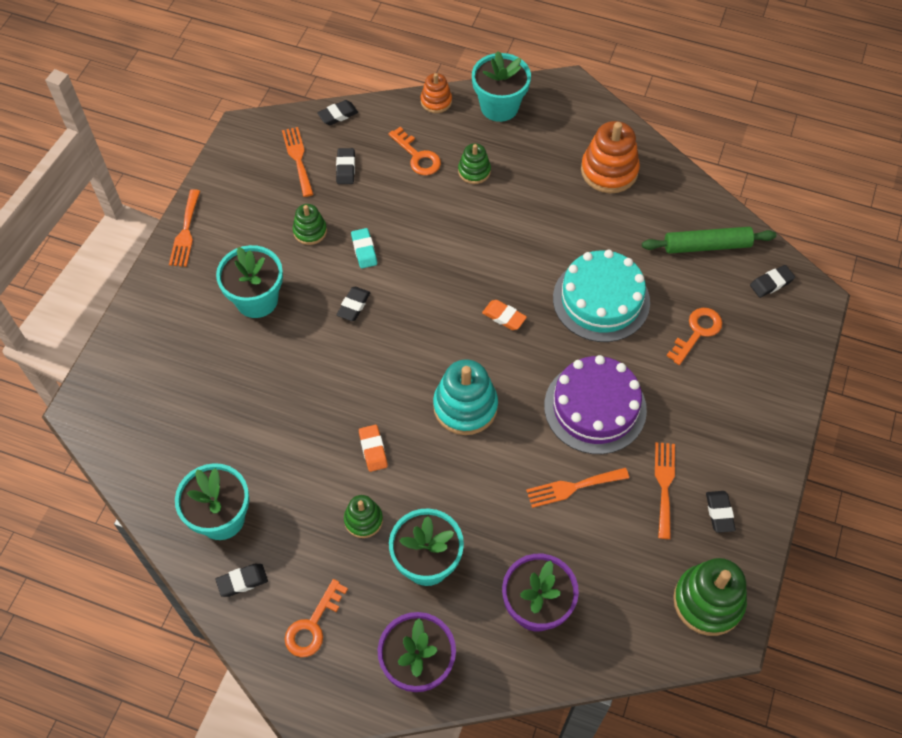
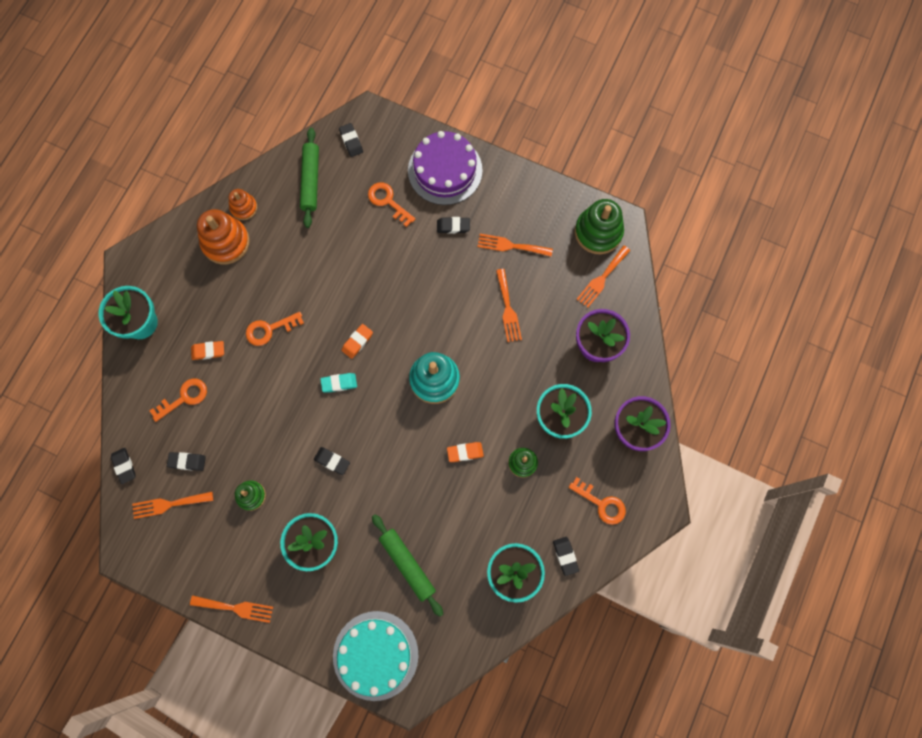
camera: 85 degrees left, 15 degrees up
(232, 396) = (407, 565): none -> green rolling pin
(364, 250) = (277, 450): turquoise eraser -> turquoise eraser (339, 383)
(436, 101) = (124, 377): orange stacking toy -> orange stacking toy (244, 208)
(474, 171) = (208, 351): green stacking toy -> orange eraser
(508, 226) = (269, 329): none -> orange key
(595, 407) = (444, 284): purple cake -> purple cake (445, 170)
(601, 300) = (350, 266): turquoise cake -> turquoise cake (375, 655)
(637, 610) = (602, 278): none -> orange fork
(719, 513) = (535, 213): black eraser -> black eraser (453, 226)

